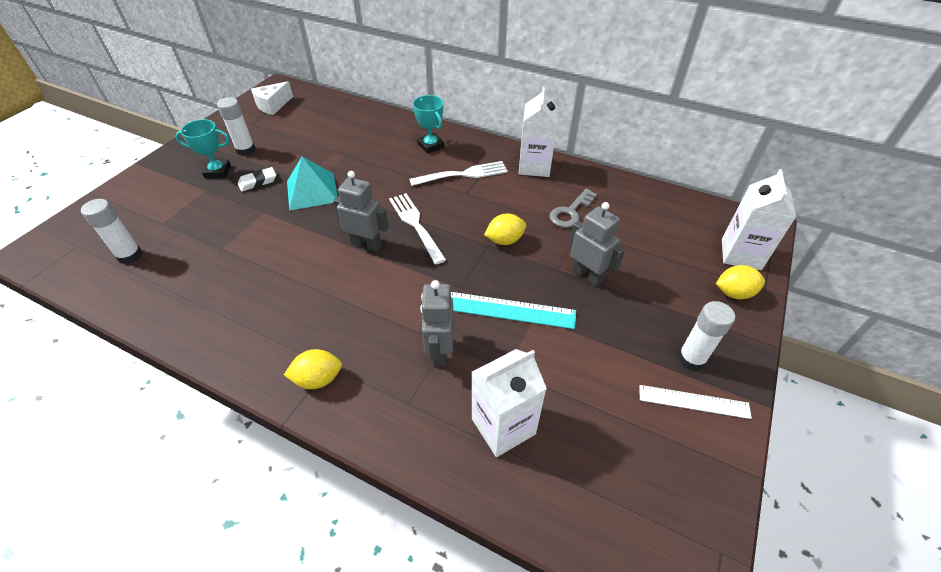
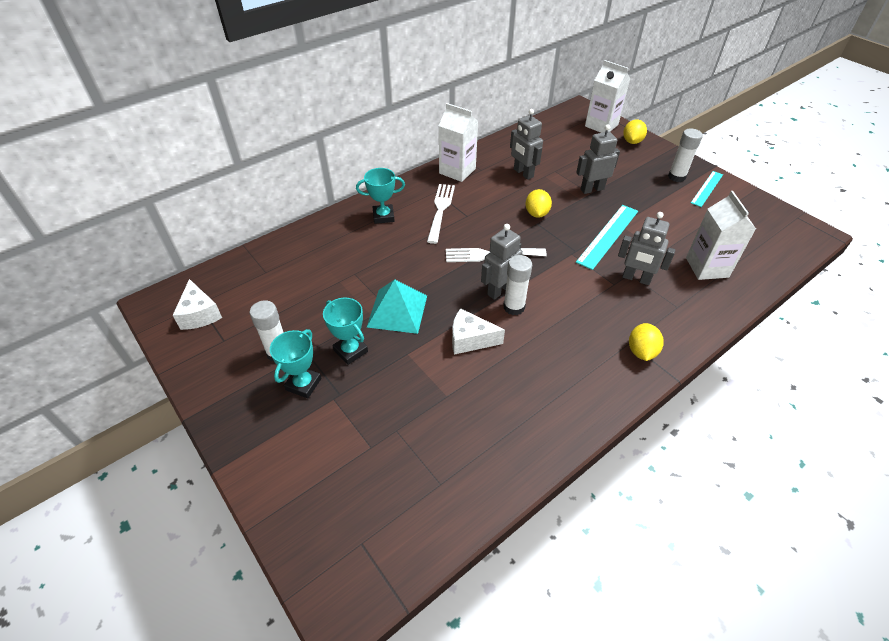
camera: 65 degrees left, 0 degrees up
(130, 255) = (413, 483): white glue stick -> white glue stick (514, 307)
(258, 182) = (350, 351): white eraser -> turquoise trophy
(292, 243) = (470, 339): none -> white cheese
(570, 212) = (523, 173): grey key -> grey robot
(693, 401) = (707, 188): white ruler -> turquoise ruler

